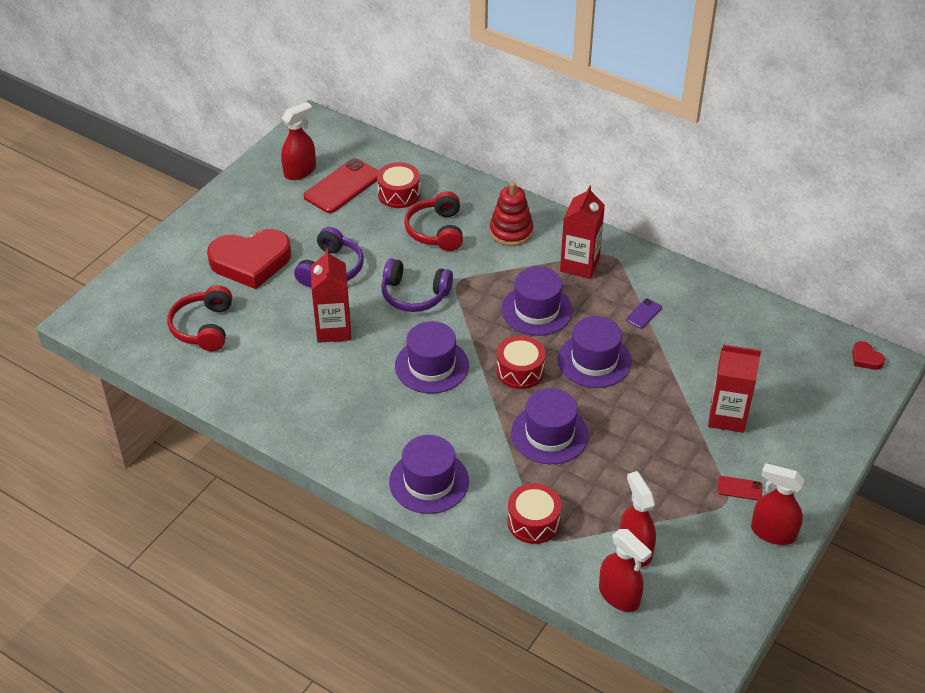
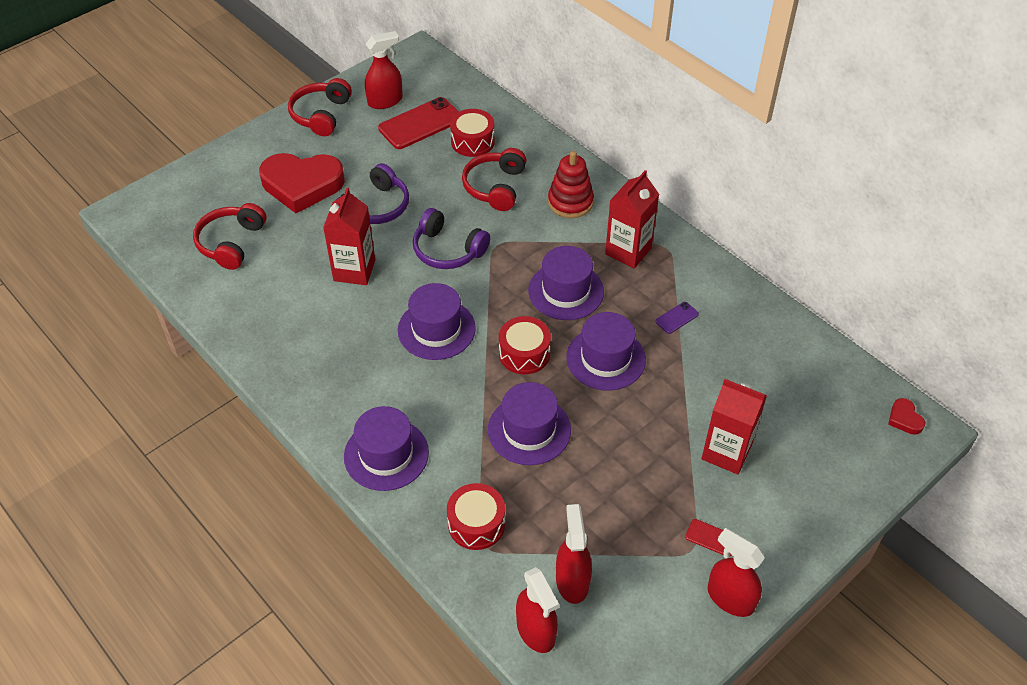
camera: 15 degrees right, 5 degrees up
(242, 195) = (321, 115): none -> red headphones

